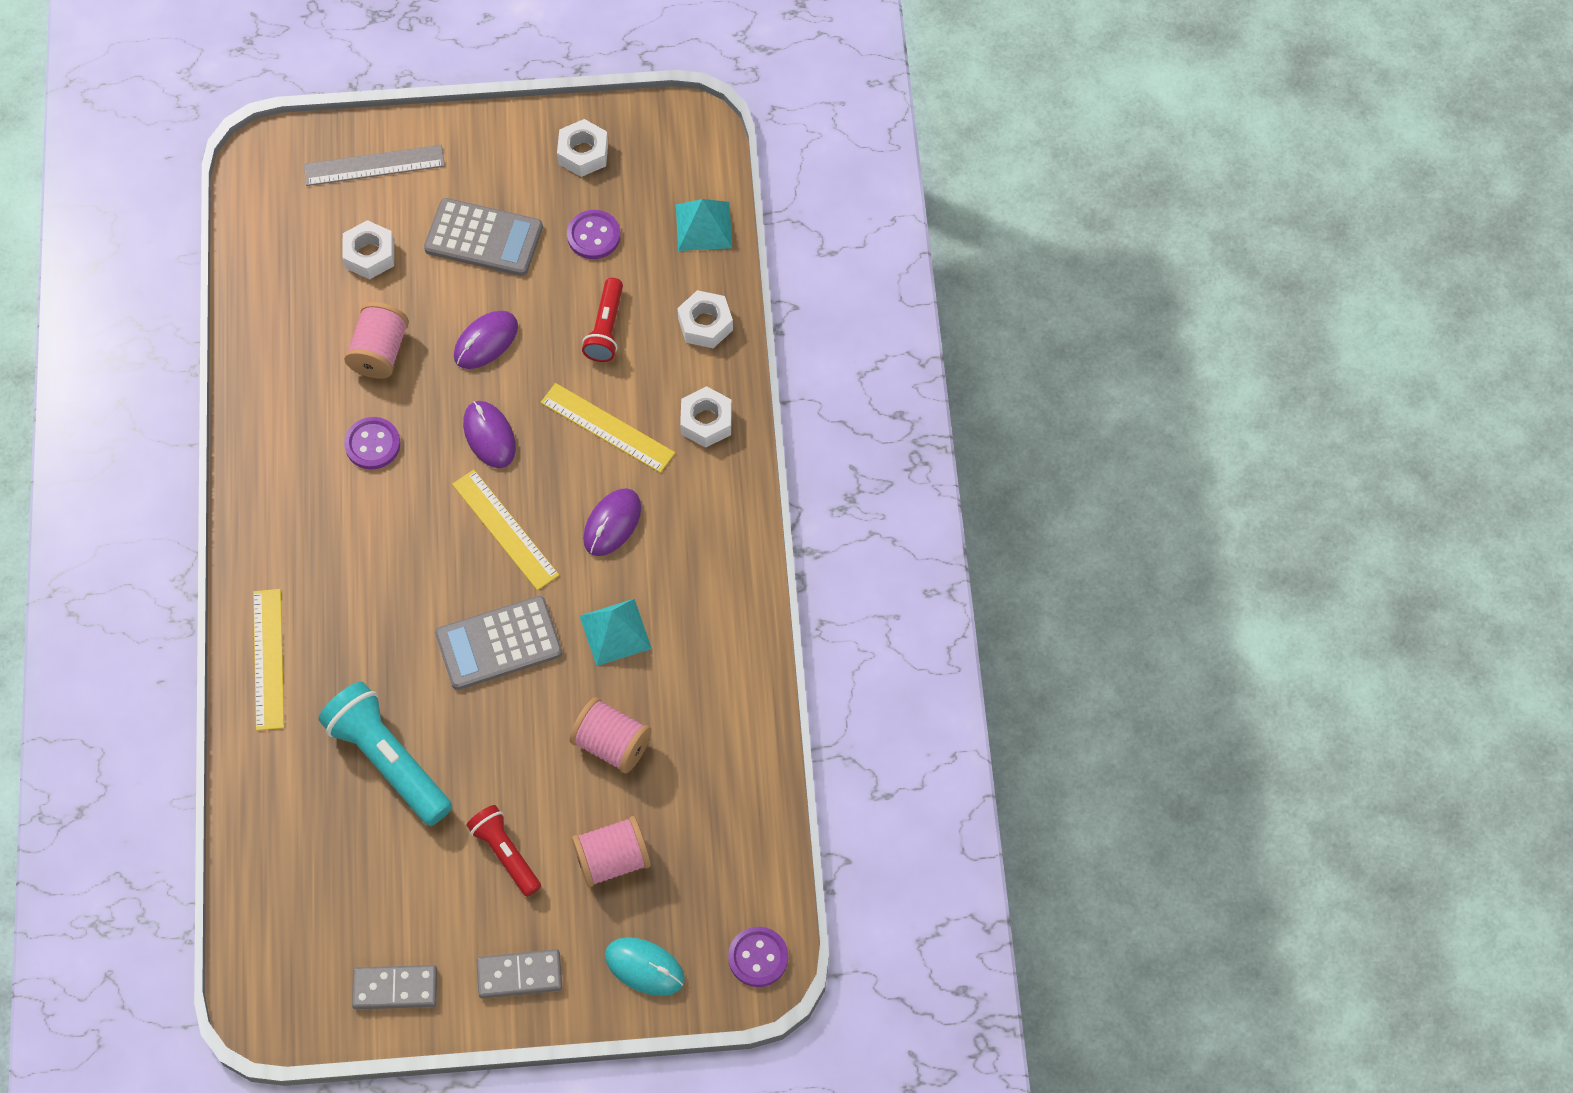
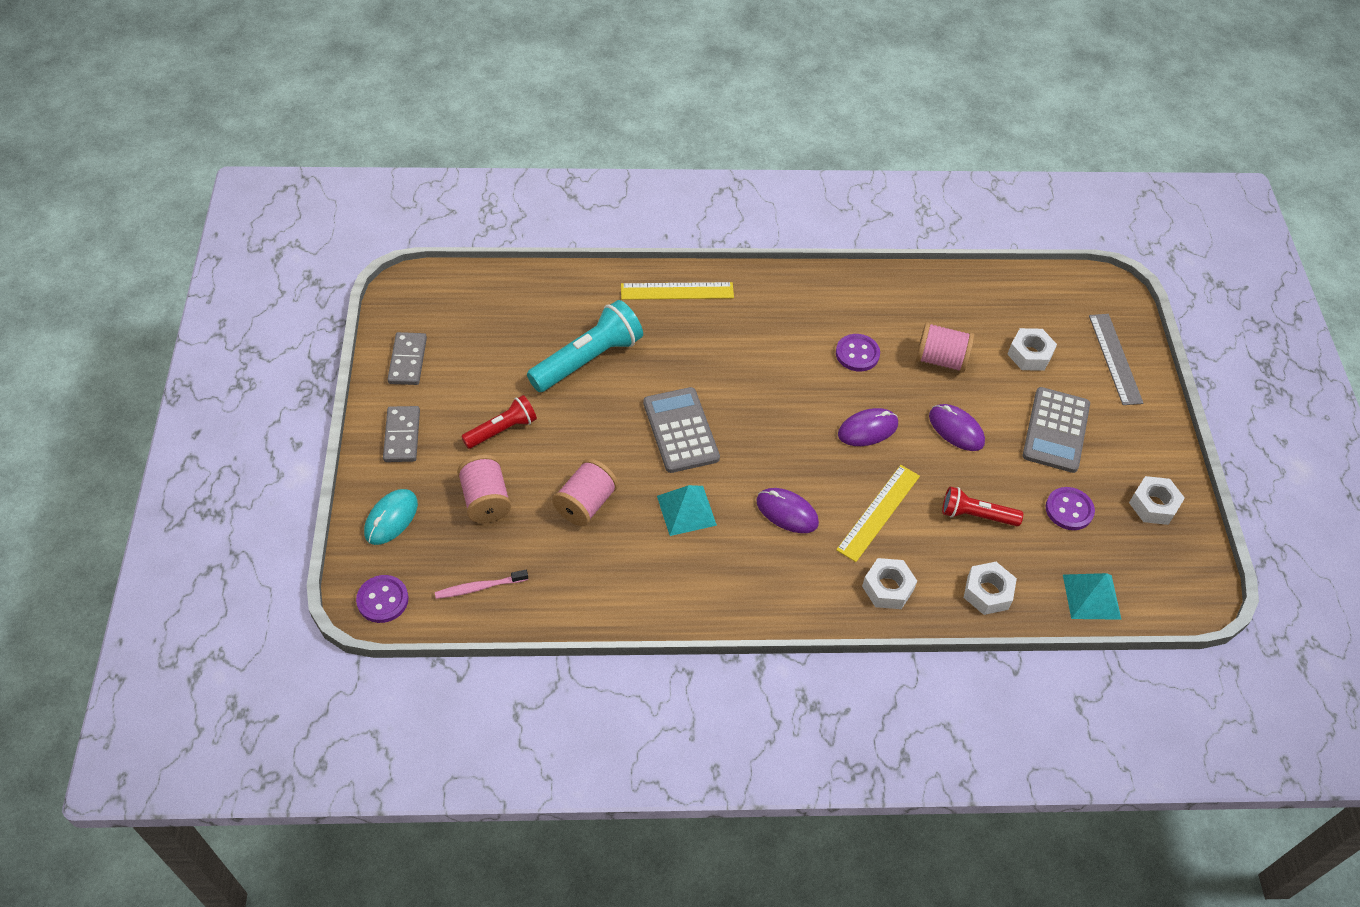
camera: 90 degrees right, 10 degrees down
(505, 530) = (782, 437): yellow ruler -> none
(734, 851) = (479, 587): none -> pink toothbrush

